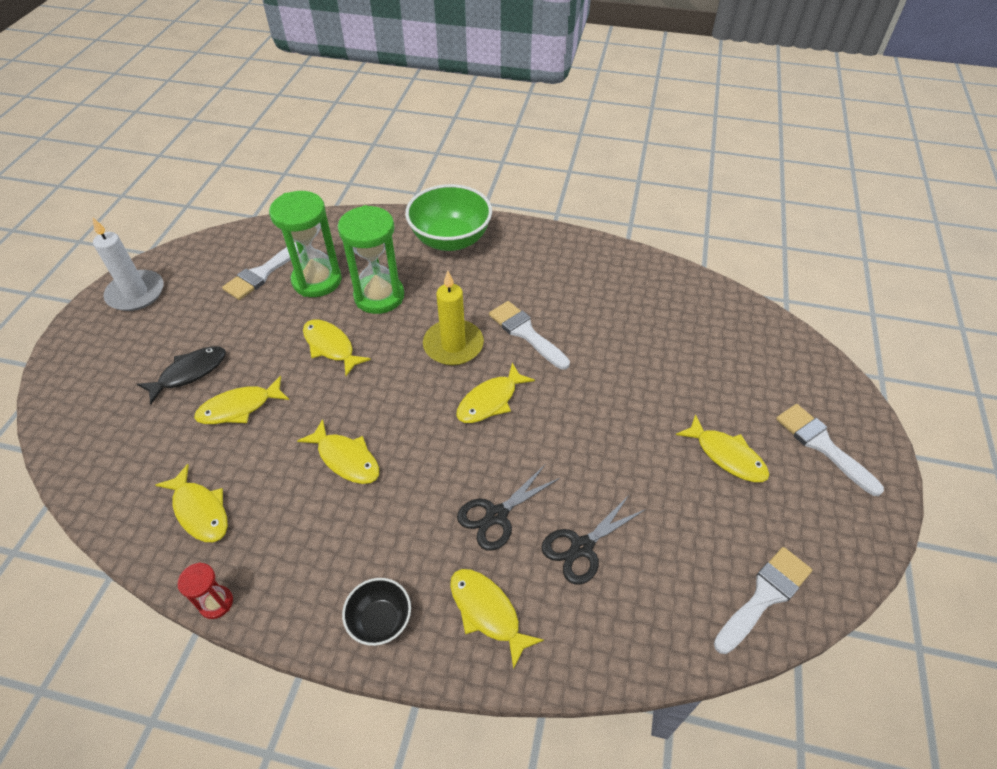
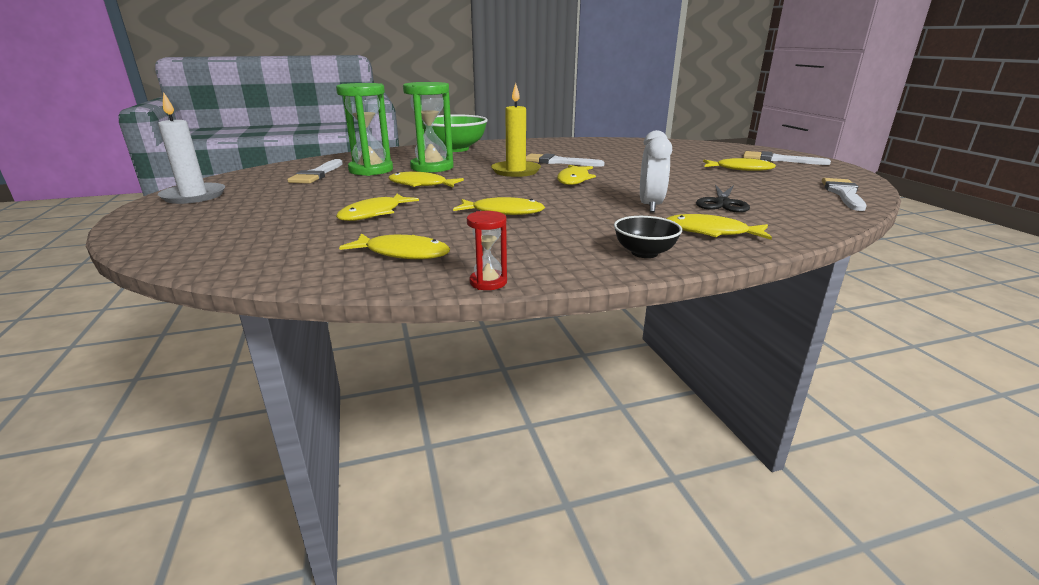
camera: 30 degrees left, 25 degrees down
(189, 373) = (301, 211): black fish -> none
(496, 515) = (650, 206): black scissors -> white clock

